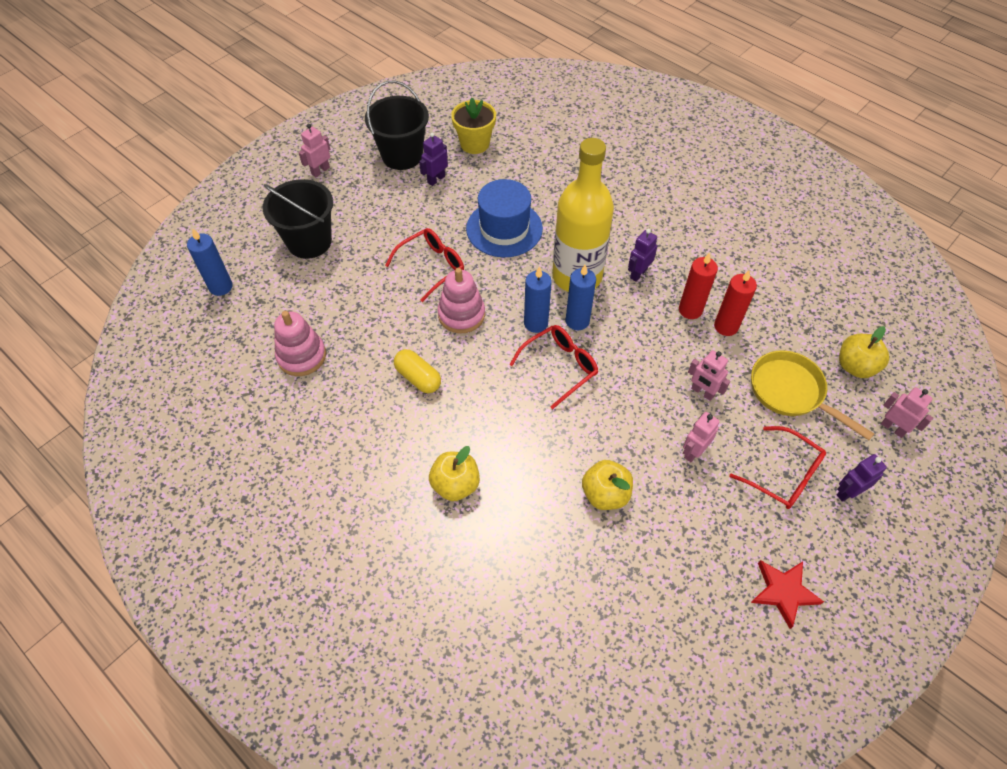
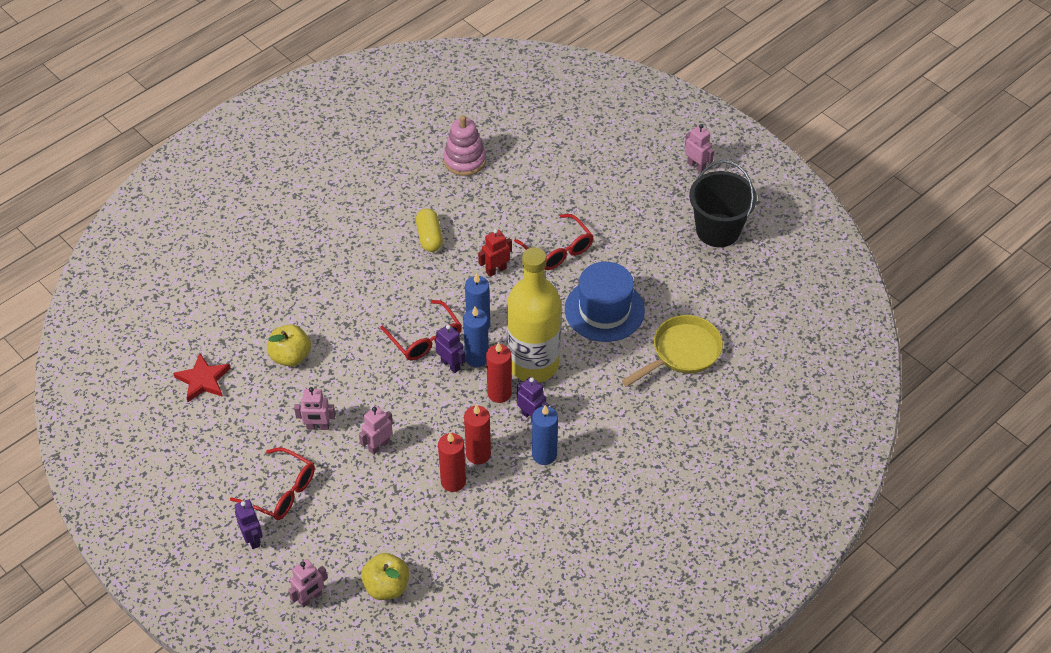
camera: 95 degrees right, 5 degrees down
(221, 287) = (549, 104): blue candle -> blue candle (544, 455)
(309, 242) = (598, 161): black bucket -> none
(418, 378) = (429, 237): yellow capsule -> yellow capsule turned 60 degrees counterclockwise
(436, 179) = (680, 257): purple robot -> purple robot (451, 364)
(455, 485) = (321, 258): yellow apple -> none
(461, 314) = (496, 270): pink stacking toy -> red robot
(475, 144) = (735, 293): yellow flower pot -> none
(616, 299) = (499, 393): none -> red candle
(693, 452) = (318, 427): pink robot -> pink robot turned 135 degrees clockwise
(783, 475) = (281, 491): red glasses -> red glasses turned 105 degrees counterclockwise
(783, 592) = (177, 465): red star -> red star (203, 380)
(791, 392) = (366, 520): yellow pan -> yellow pan (682, 353)

